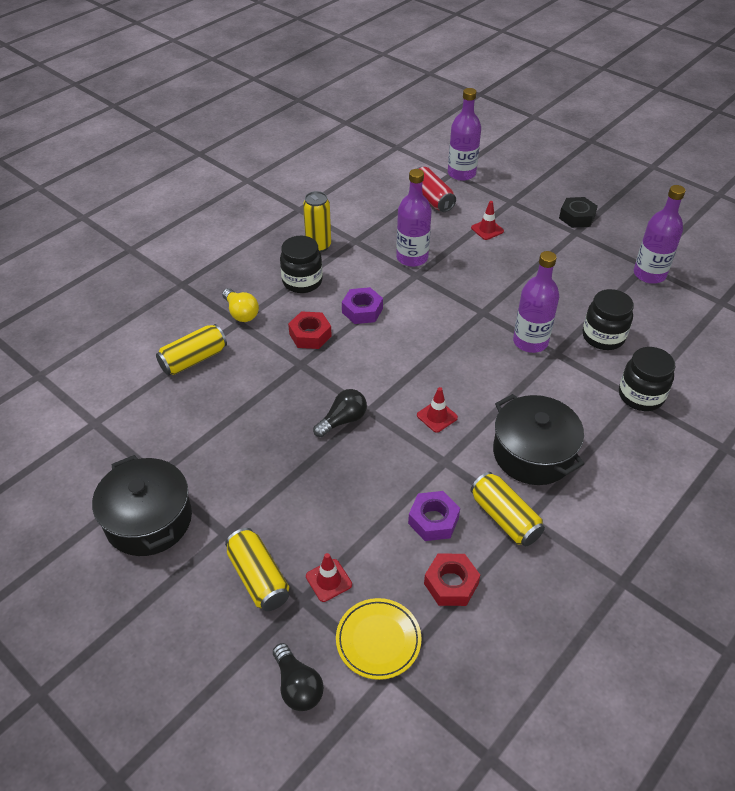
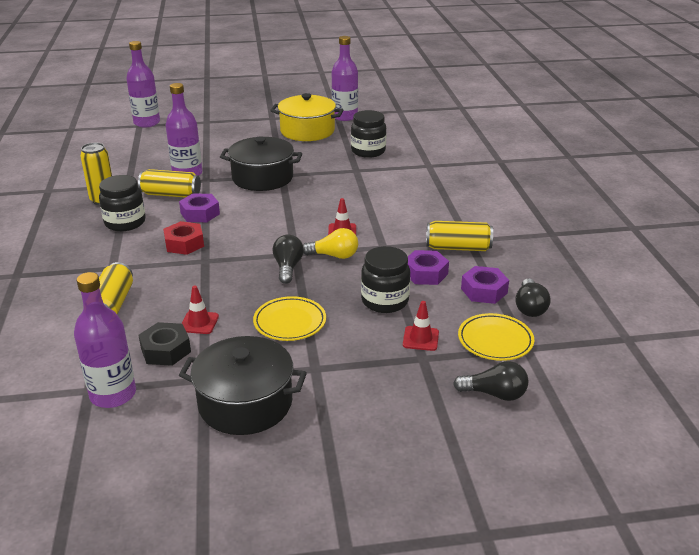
camera: 50 degrees left, 15 degrees down
(241, 313) = (105, 262): yellow light bulb -> yellow light bulb (334, 255)
(258, 578) = (378, 370): yellow can -> yellow can (171, 194)
(269, 475) = (290, 322): none -> yellow plate
(432, 199) = (148, 142): red can -> none
(451, 584) = (484, 291): red nut -> purple nut
(460, 639) = (529, 307): none -> black light bulb
(487, 229) = (214, 140): red traffic cone -> red traffic cone (199, 323)
(530, 342) = (333, 173): purple bottle -> purple bottle (113, 394)
(533, 453) = (422, 215): black pot -> black pot (262, 178)
(577, 217) = (260, 111): black nut -> black nut (166, 350)
(583, 271) = (307, 131): none -> yellow pot
(640, 396) = (429, 163): black jar -> black jar (385, 301)

